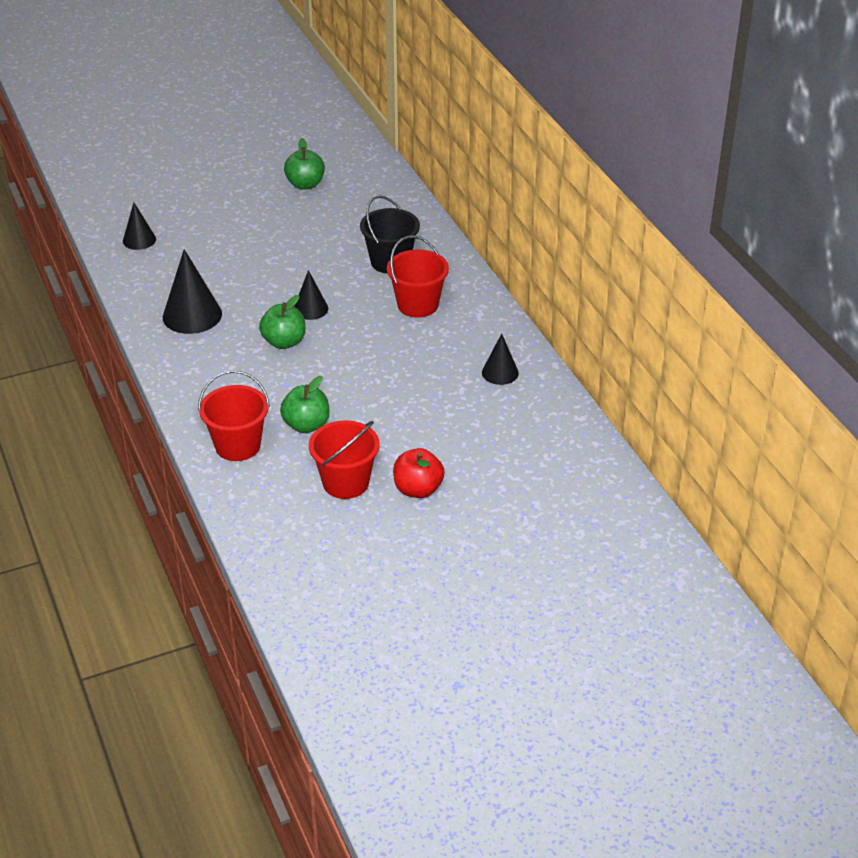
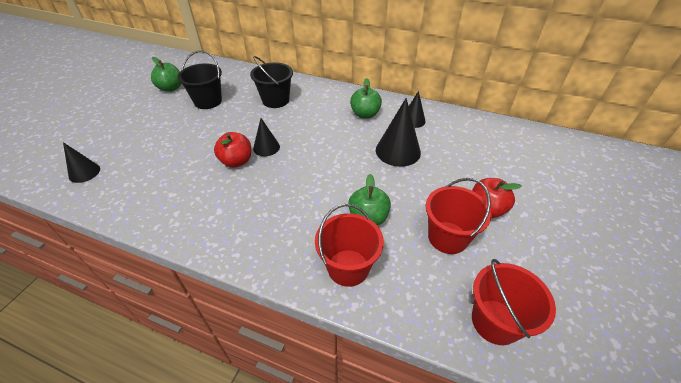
camera: 45 degrees left, 5 degrees up
(192, 315) = (190, 198): black cone -> black cone (398, 151)
(267, 306) = (236, 161): none -> red apple
(284, 342) = (278, 176): green apple -> green apple (365, 114)
(321, 223) = (208, 101): none -> black bucket
(417, 305) = (322, 112): red bucket -> red bucket (495, 321)

